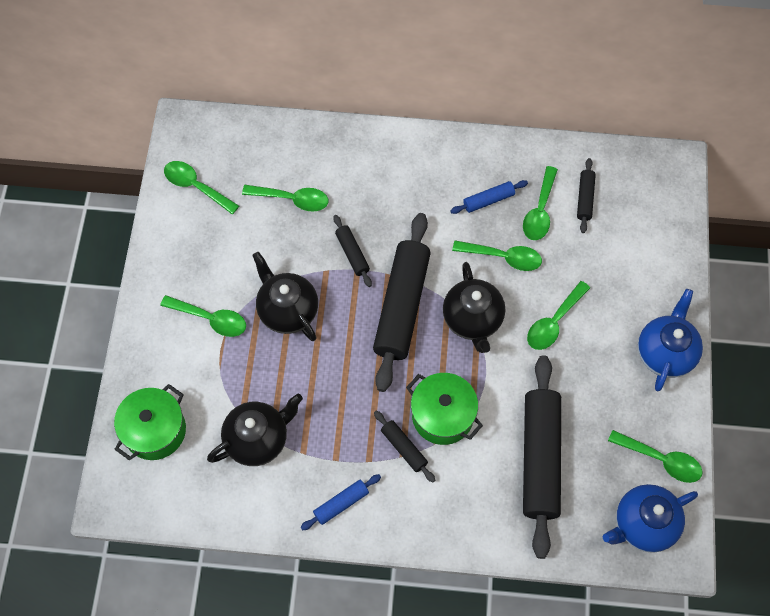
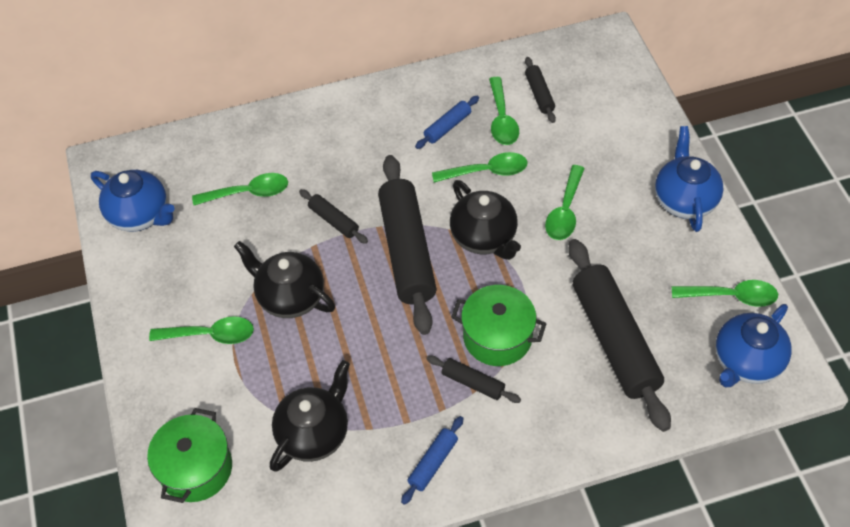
camera: 20 degrees left, 10 degrees down
(196, 186) = (140, 215): green spoon -> blue teapot

